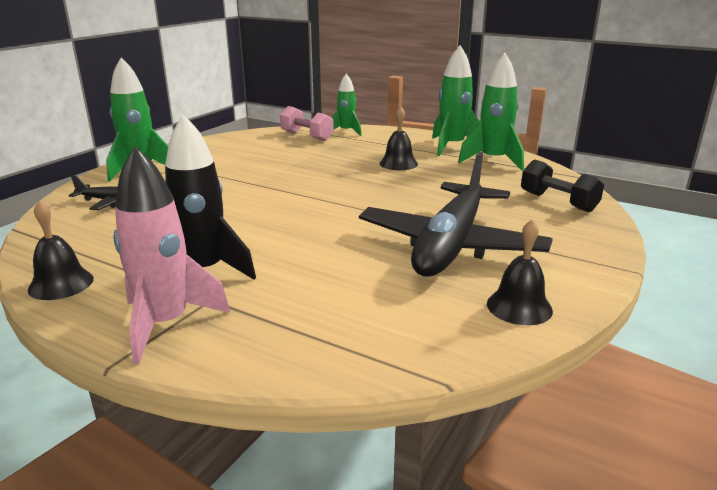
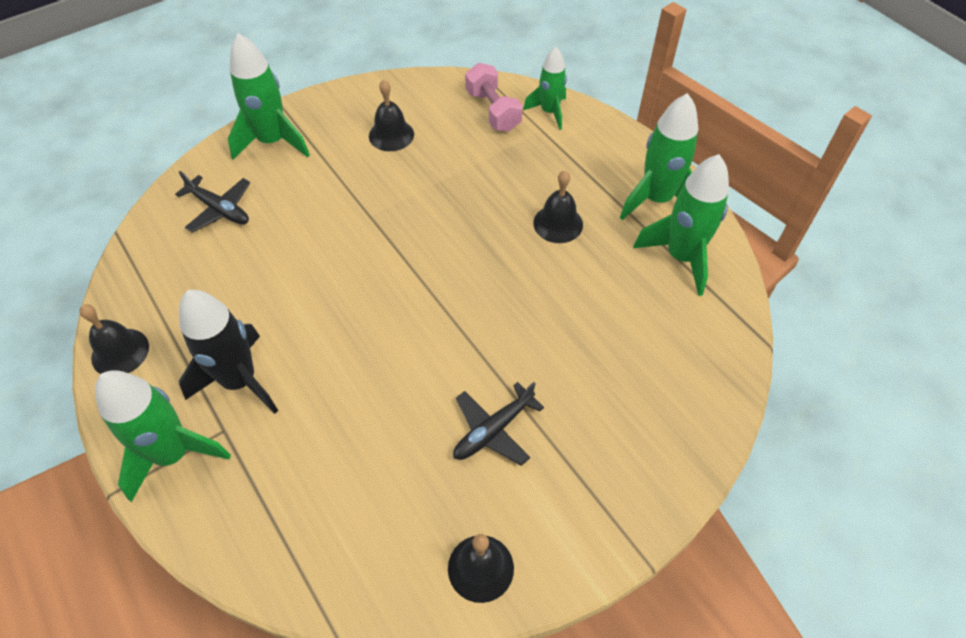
camera: 25 degrees right, 30 degrees up
(166, 324) = (173, 454): pink rocket -> green rocket
(239, 154) = (391, 135): none -> black bell
(450, 245) = (493, 430): black plane -> black plane, size x0.46
(558, 202) = (682, 389): black dumbbell -> none

